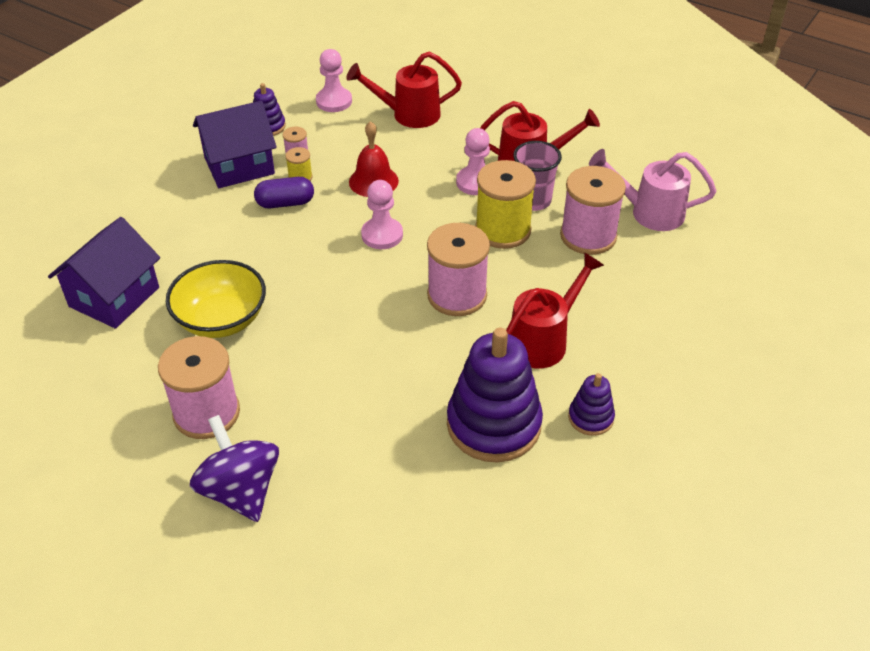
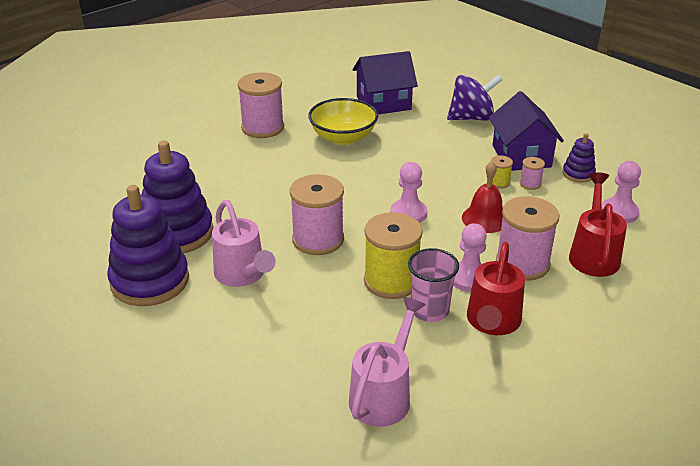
camera: 105 degrees right, 10 degrees down
(114, 297) = (383, 103): purple house -> purple house turned 60 degrees counterclockwise
(240, 490) = (196, 134): purple spinning top -> purple spinning top (471, 118)
(285, 203) = (465, 172): purple capsule -> none
(543, 340) = (242, 275): red watering can -> pink watering can
(588, 236) = (362, 336): pink spool -> pink spool (522, 264)
(590, 418) = (150, 281): purple stacking toy -> purple stacking toy, size x2.07

